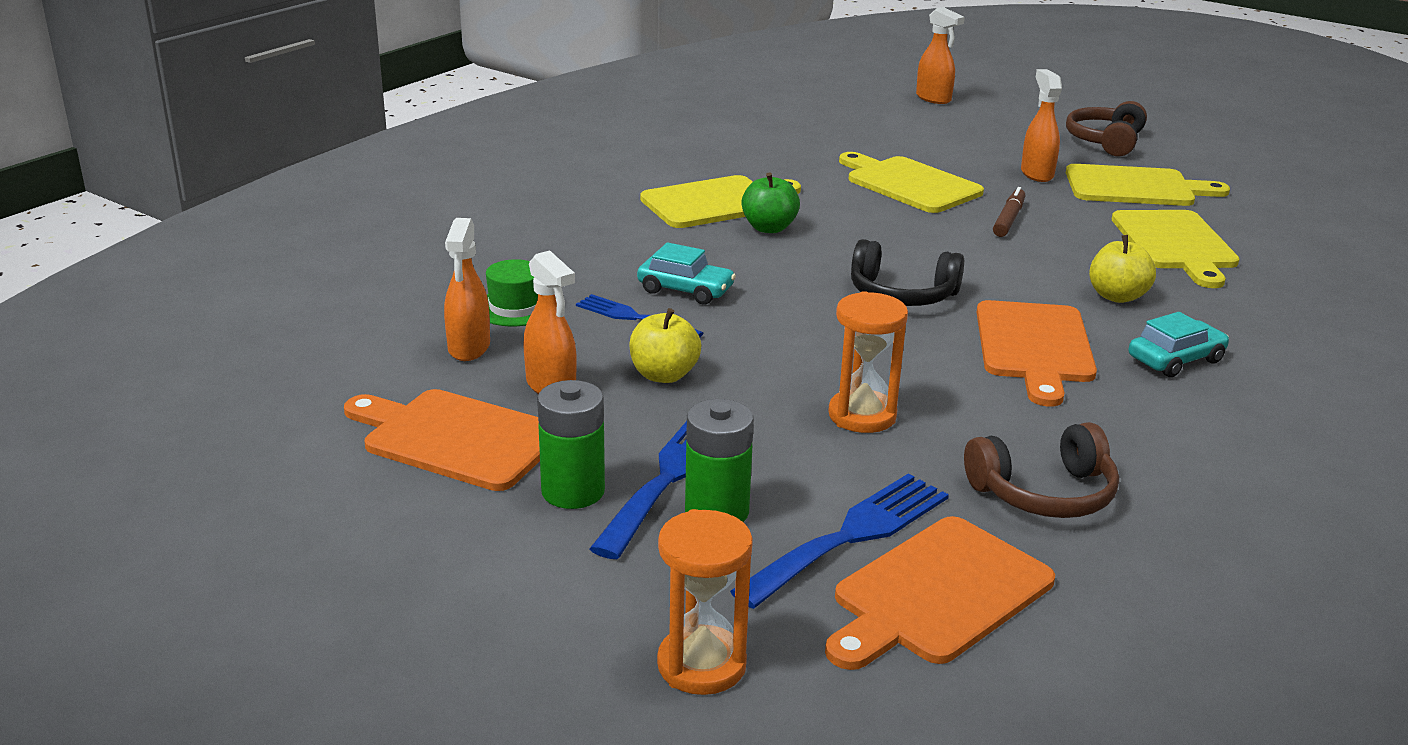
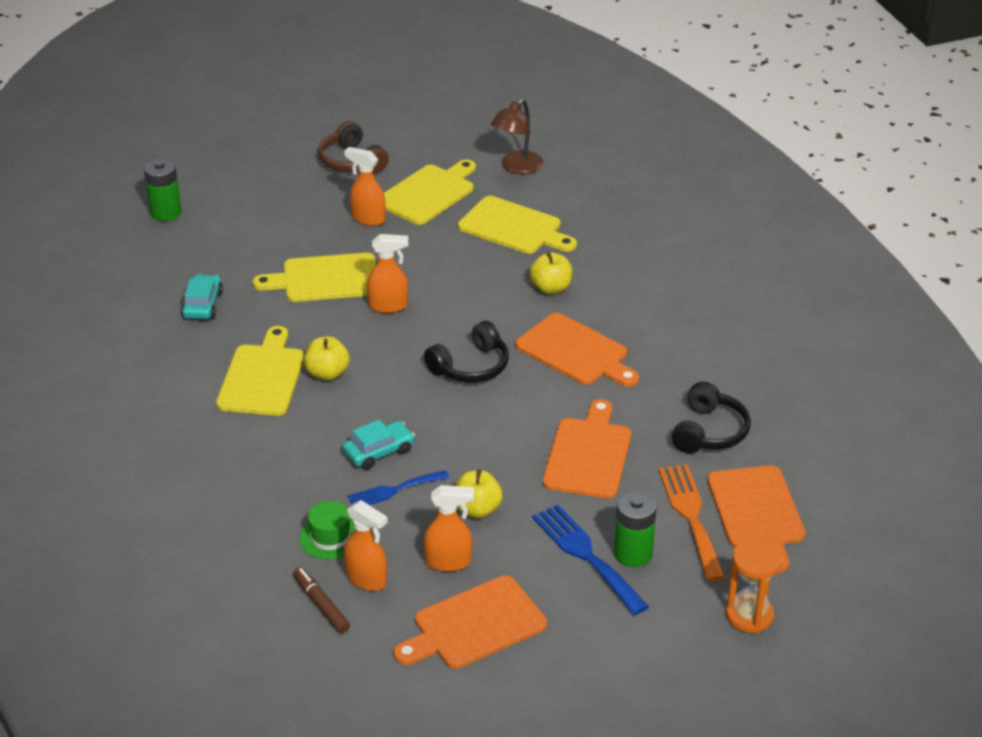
camera: 55 degrees left, 10 degrees up
(573, 491) = (570, 599): green battery -> green battery (165, 212)
(769, 228) = (327, 373): green apple -> yellow apple
(851, 536) = (691, 516): blue fork -> orange fork
(862, 415) = (588, 454): orange hourglass -> orange cutting board
(933, 98) = (196, 187): orange spray bottle -> orange spray bottle (388, 306)
(1008, 219) = (419, 269): brown marker -> brown marker (321, 604)
(1044, 493) = (709, 432): brown headphones -> black headphones
(1175, 360) = (633, 311): turquoise car -> turquoise car (203, 305)
(1275, 215) = (517, 168): none -> brown lamp

